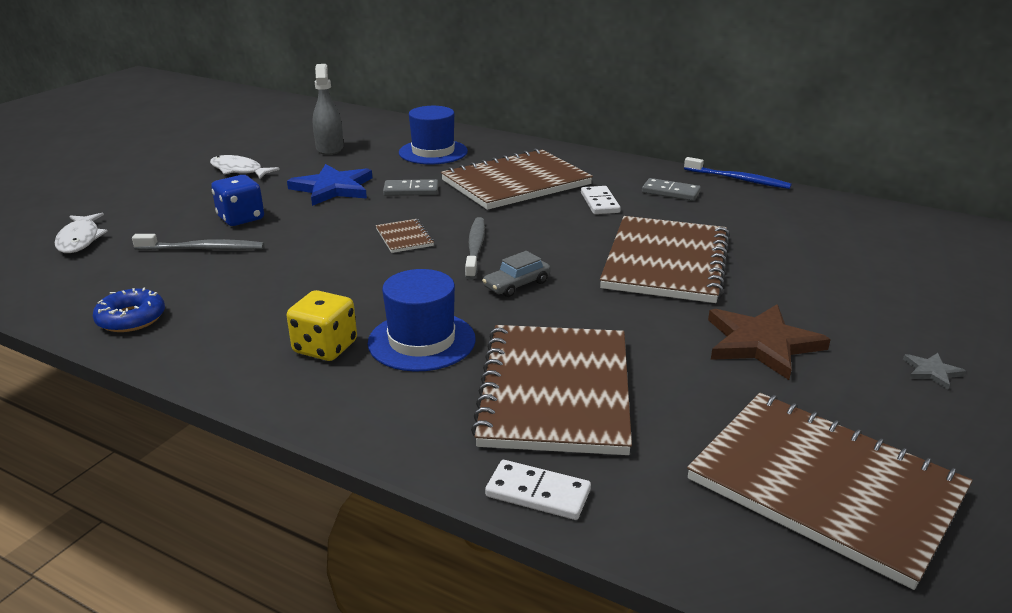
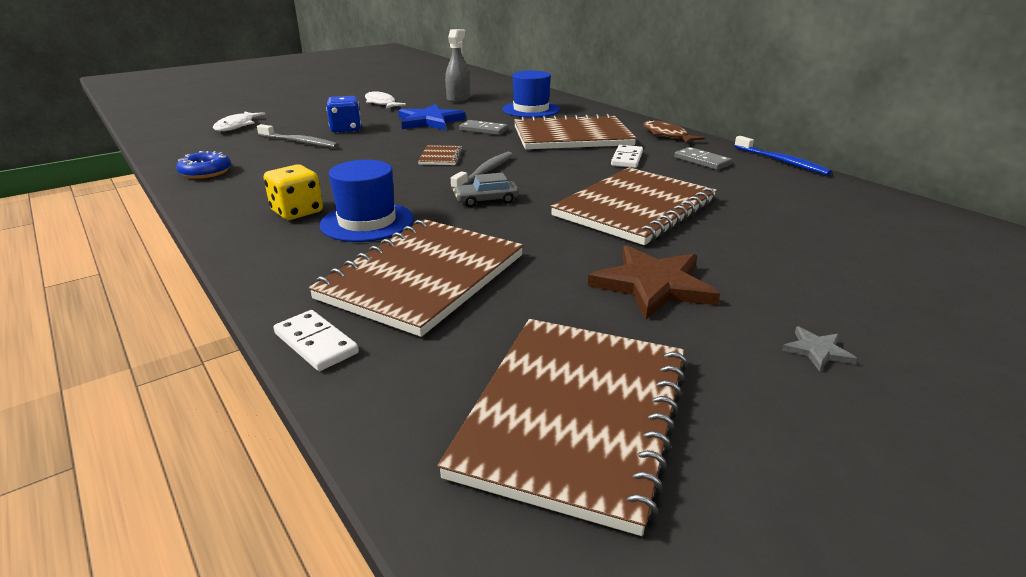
camera: 25 degrees right, 0 degrees up
(608, 165) = (667, 135): none -> brown fish
(825, 486) = (575, 416): brown notebook -> brown notebook turned 45 degrees clockwise

